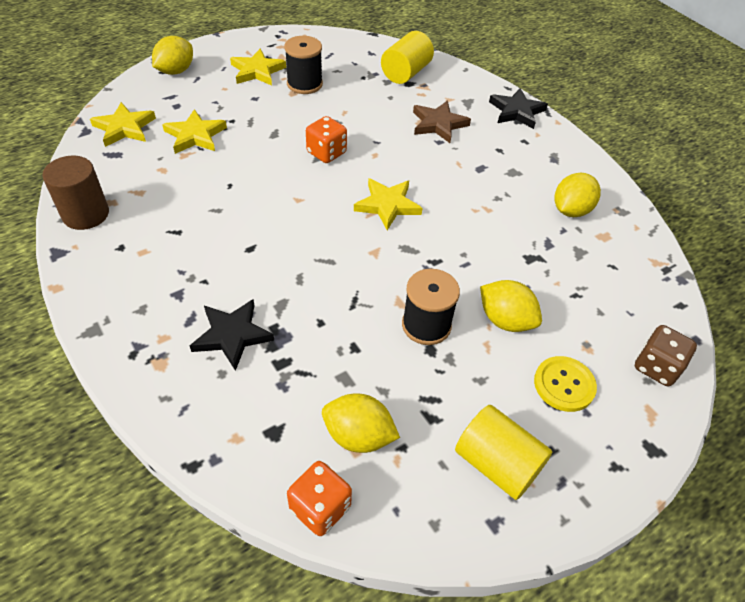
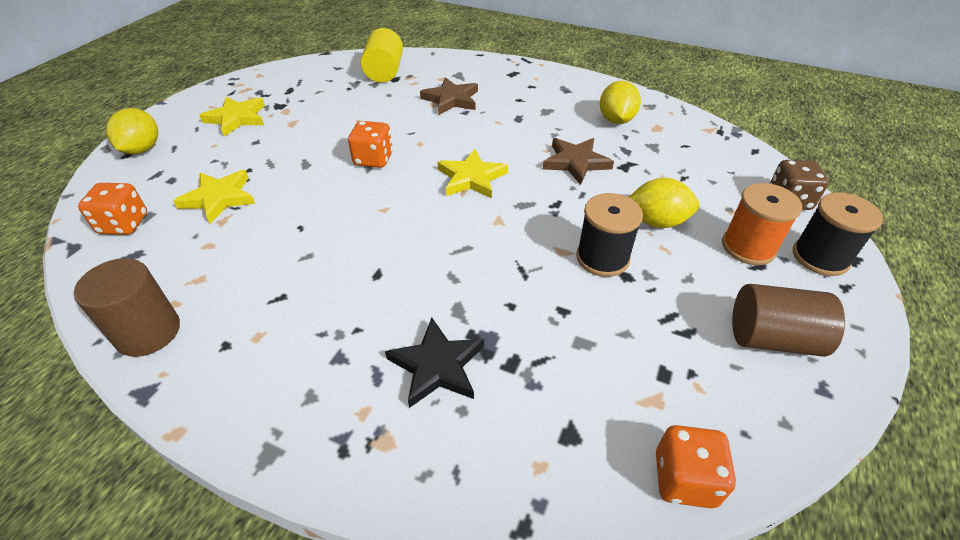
camera: 30 degrees left, 5 degrees down
(124, 128) = (124, 224): yellow star -> orange dice
(304, 84) = (297, 112): black spool -> black spool (820, 257)
(358, 436) = (647, 387): yellow lemon -> none
(489, 233) = (576, 162): none -> brown star
(497, 464) = (772, 338): yellow cylinder -> brown cylinder
(516, 111) = (503, 68): black star -> none
(564, 385) = (748, 247): yellow button -> orange spool

